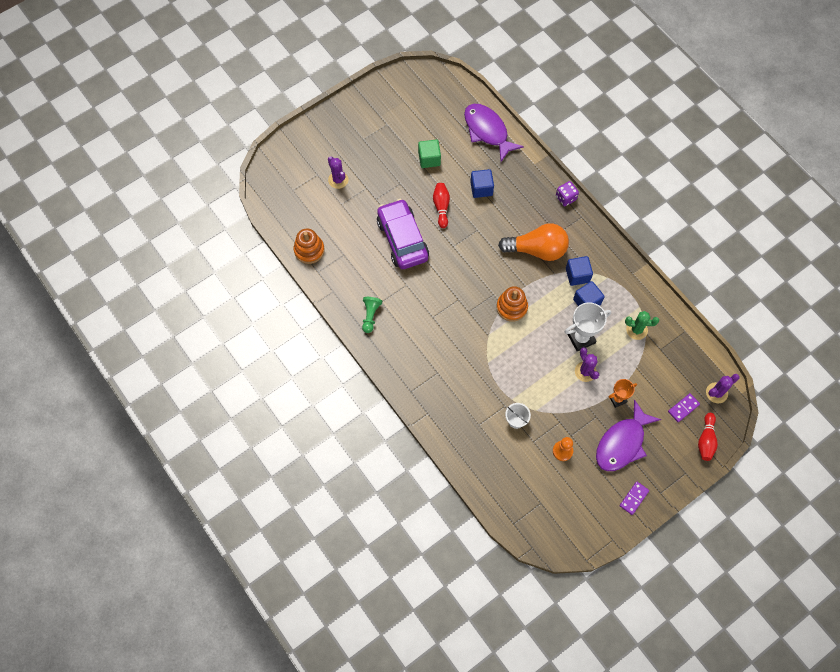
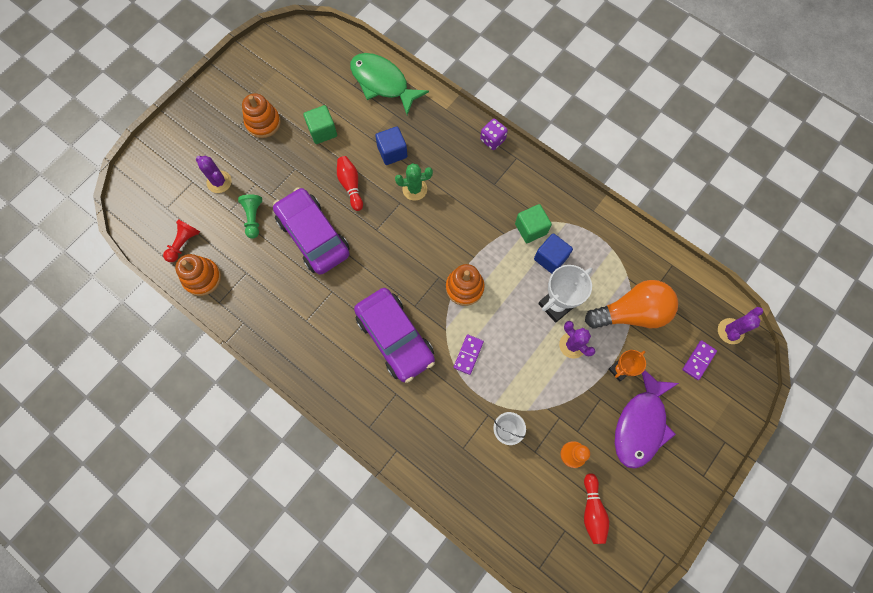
camera: 15 degrees left, 5 degrees up
(300, 220) = (184, 243): none -> red pawn
(370, 316) = (296, 342): green pawn -> green pawn (253, 218)
(383, 141) = (263, 123): none -> orange stacking toy
(447, 331) = (395, 338): none -> purple car
(487, 131) = (382, 83): purple fish -> green fish
(537, 250) = (476, 209): orange light bulb -> orange light bulb (631, 313)
(577, 275) = (531, 229): blue cube -> green cube
(634, 498) = (674, 492): purple domino -> purple domino (468, 354)
(636, 330) = (617, 277): green cactus -> green cactus (414, 189)
(706, 440) = (736, 393): red bowling pin -> red bowling pin (592, 510)

